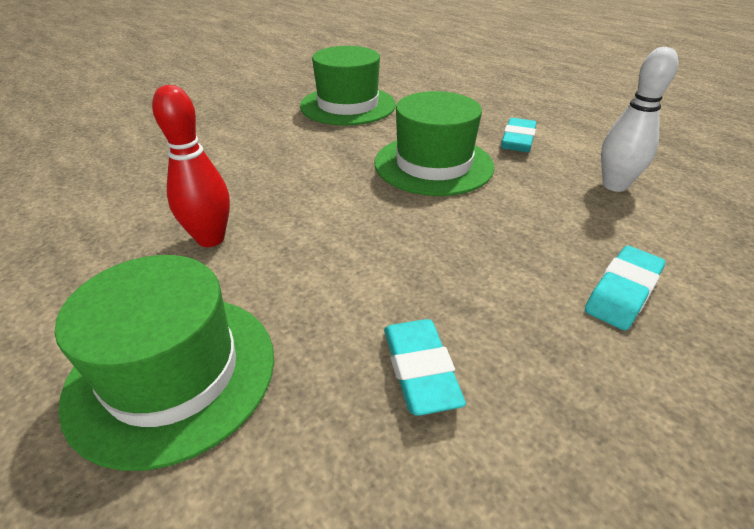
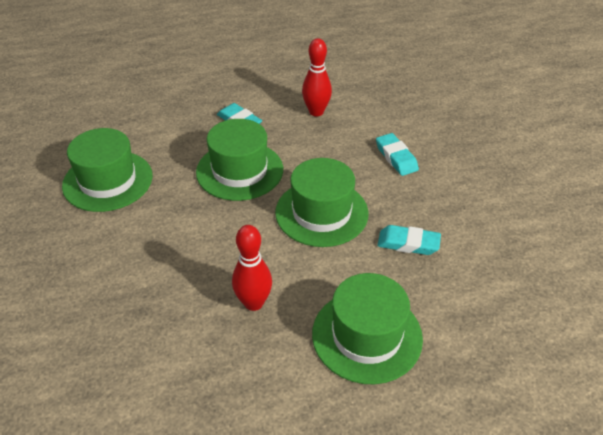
camera: 65 degrees left, 5 degrees up
(415, 248) = (321, 213): none -> green hat
(614, 185) = (316, 112): white bowling pin -> red bowling pin

